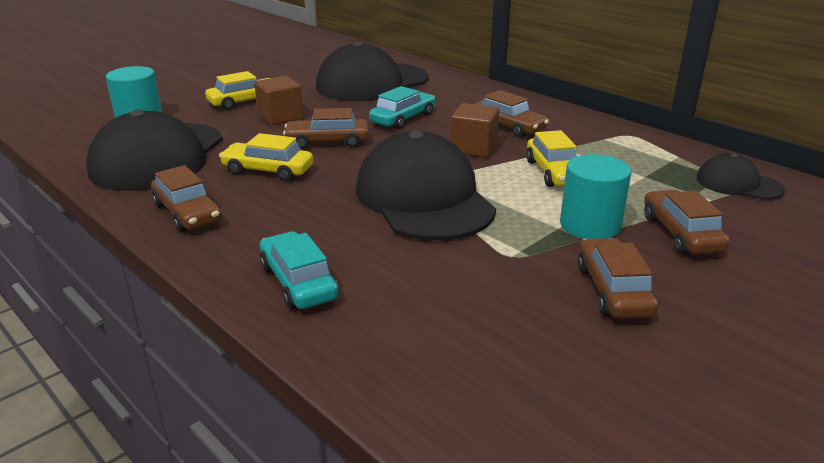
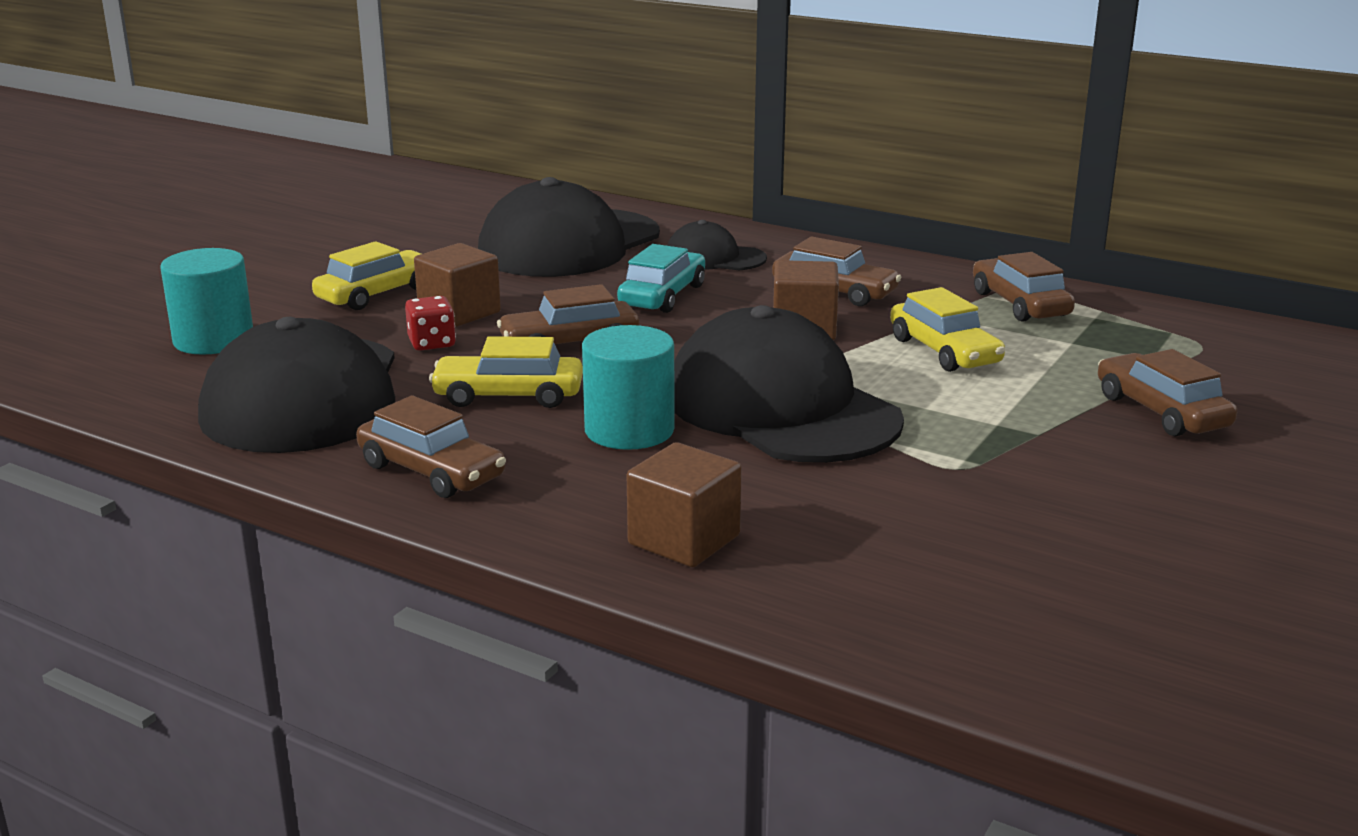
camera: 15 degrees left, 5 degrees down
(251, 133) = (432, 343): none -> red dice
(298, 282) = (684, 540): turquoise car -> brown cube
(590, 225) = (1037, 415): turquoise cylinder -> turquoise cylinder (629, 430)
(613, 290) = (1115, 492): brown car -> brown car (1020, 304)
(738, 184) = (1200, 339): black cap -> black cap (714, 258)

